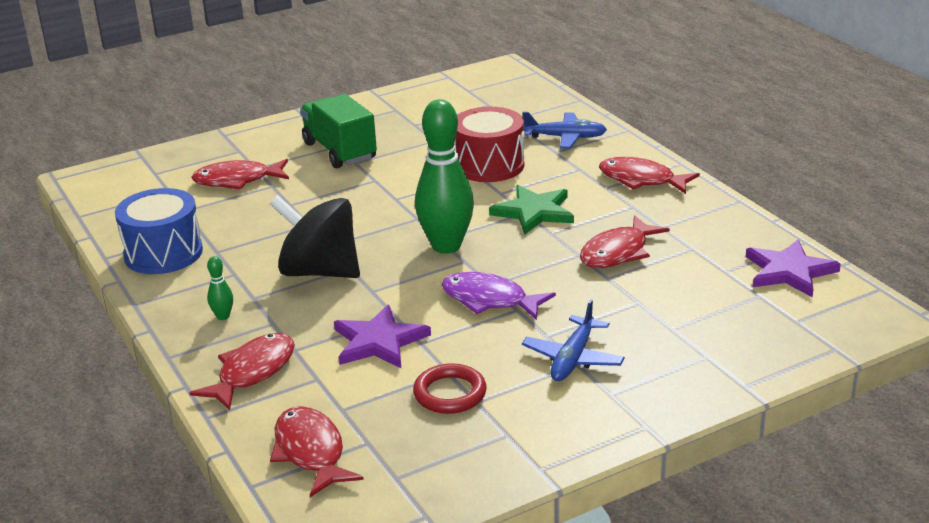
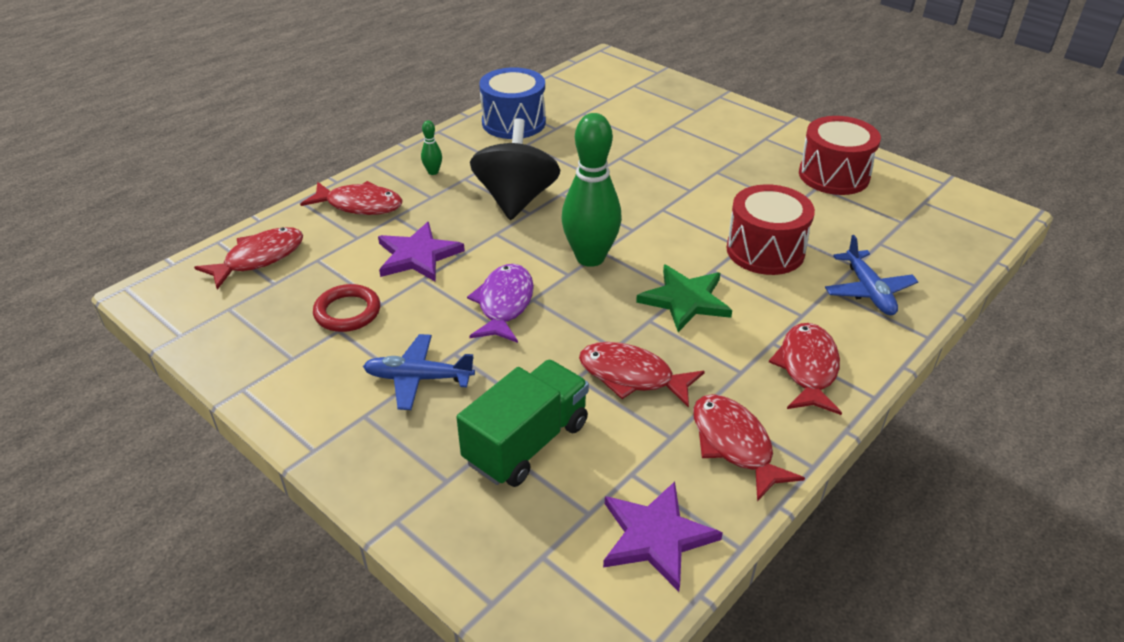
camera: 70 degrees right, 10 degrees up
(237, 180) = (645, 123): red fish -> red fish (734, 444)
(339, 151) = (731, 158): green truck -> green truck (526, 442)
(403, 114) = (833, 175): none -> red drum

